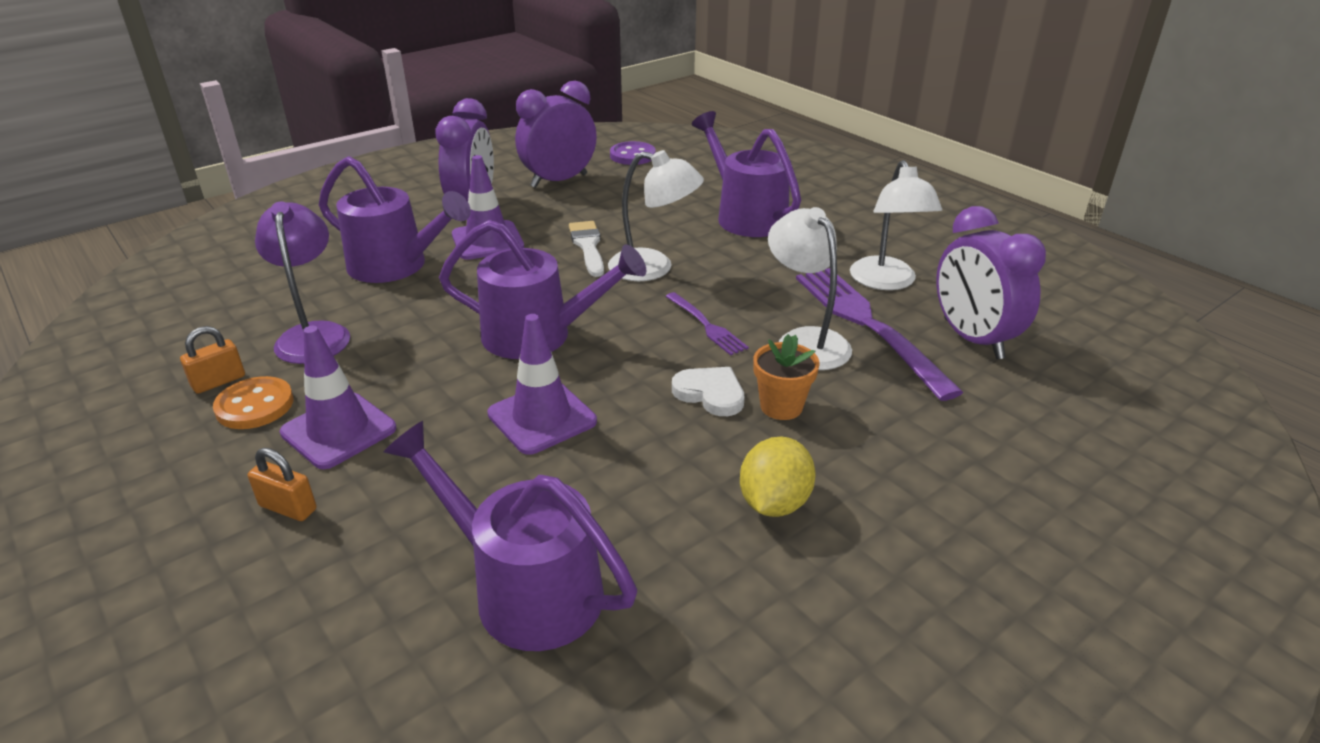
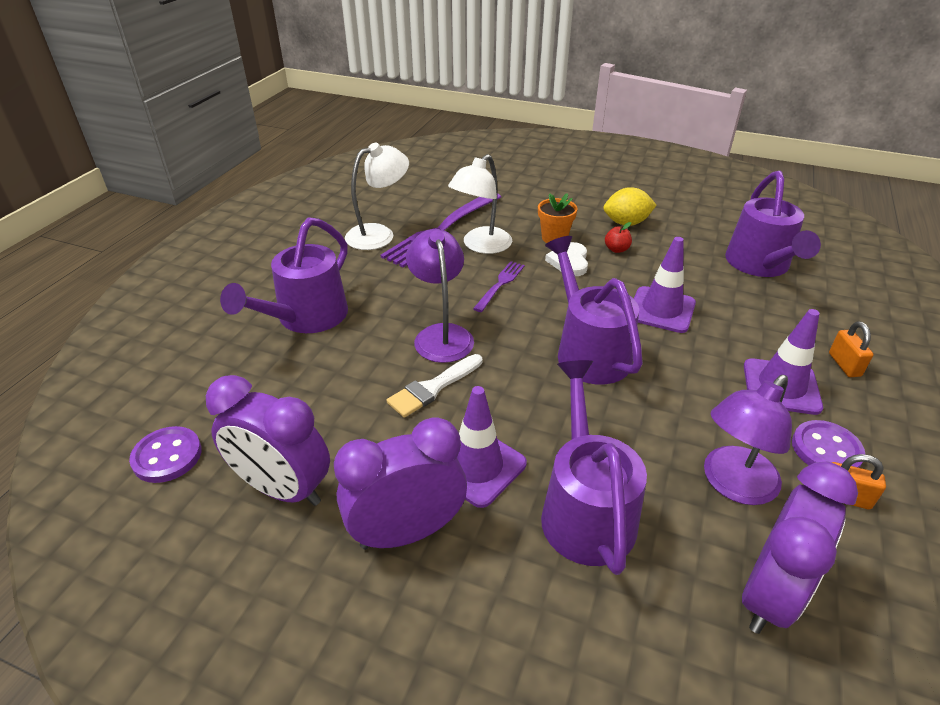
camera: 120 degrees left, 5 degrees up
(255, 405) = (826, 449): orange button -> purple button
(653, 268) = (441, 335): white lamp -> purple lamp
(705, 450) = (616, 249): none -> red apple
(972, 339) = (427, 199): purple clock -> purple clock (769, 594)

